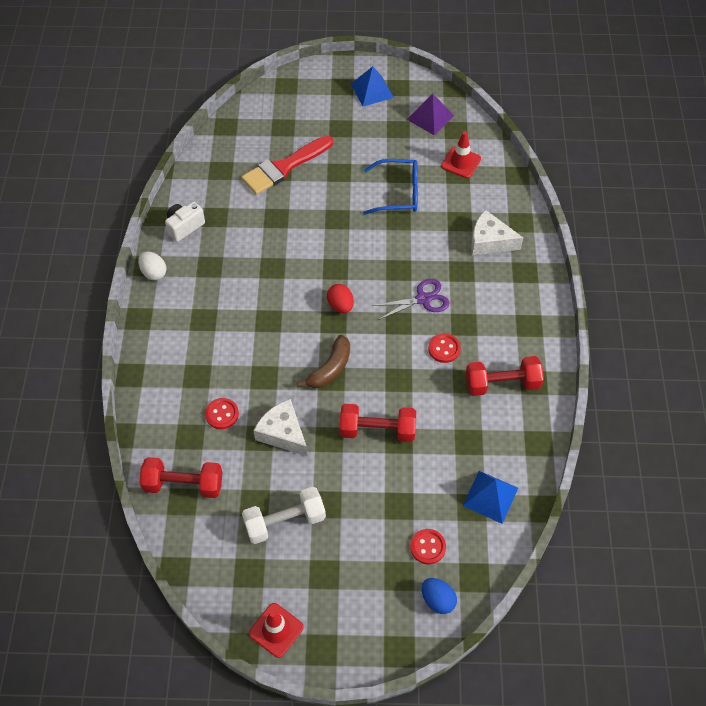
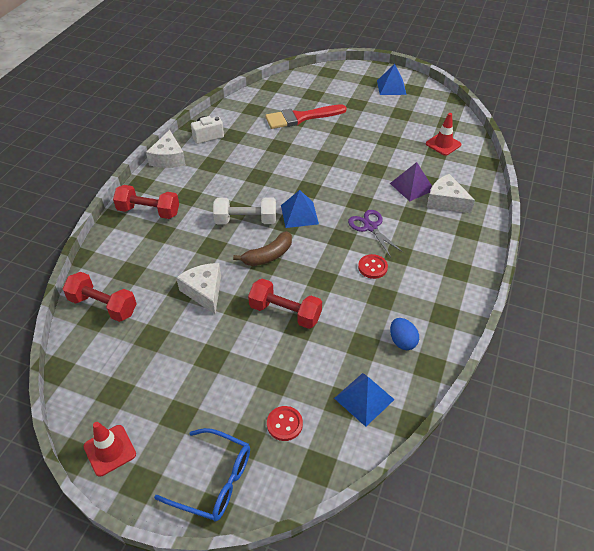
camera: 20 degrees right, 10 degrees down
(154, 273) = (168, 158): white egg -> white cheese
(222, 414) = (163, 264): red button -> none
(285, 521) = (168, 360): white dumbbell -> white dumbbell (246, 221)
(340, 305) = (299, 214): red egg -> blue pyramid
(398, 193) = (382, 152): blue glasses -> blue glasses (214, 480)
(423, 299) = (370, 227): purple scissors -> purple scissors turned 120 degrees counterclockwise
(430, 117) = (430, 112): purple pyramid -> purple pyramid (412, 186)
(437, 600) = (272, 476): blue egg -> blue egg (402, 341)
(502, 384) = (414, 308): red dumbbell -> red dumbbell (149, 211)

